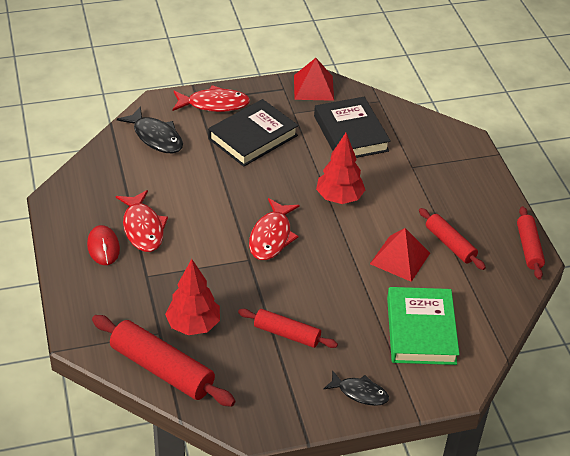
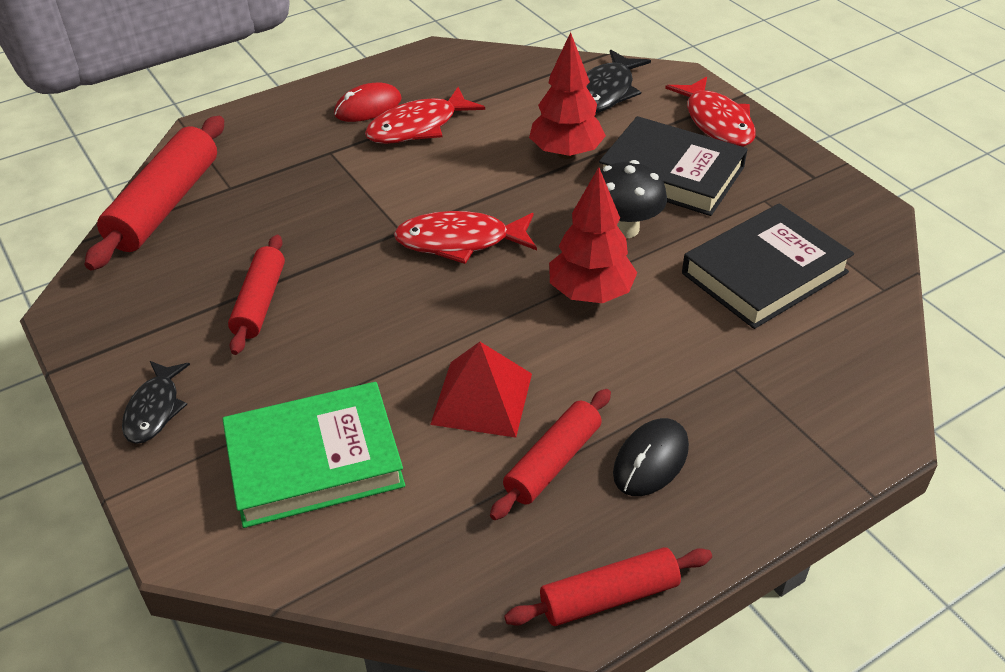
camera: 75 degrees right, 0 degrees up
(193, 325) = (252, 211): red tree -> red tree (566, 153)
(292, 170) = (624, 228): none -> black mushroom
(313, 87) = (847, 206): red pyramid -> none
(459, 212) = (651, 460): none -> black mouse

